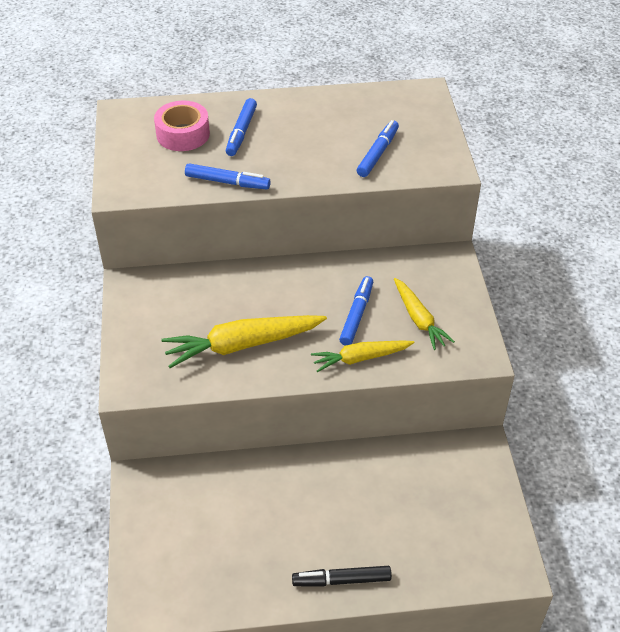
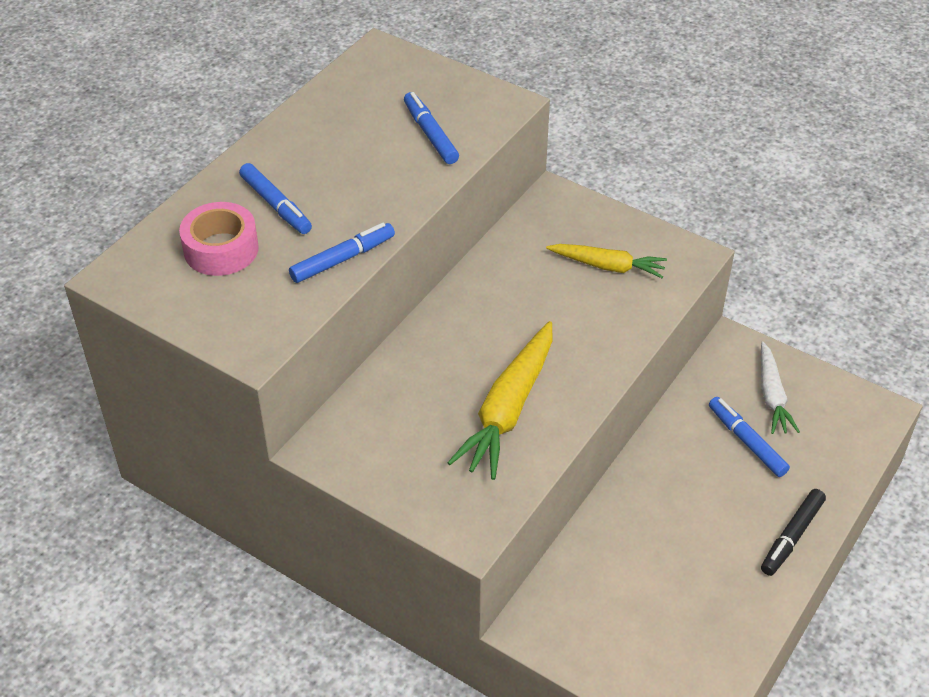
camera: 50 degrees left, 0 degrees up
(357, 315) = (557, 304): blue marker -> blue marker (746, 441)
(360, 358) = (614, 335): yellow carrot -> none
(458, 495) = (772, 395): none -> white carrot

